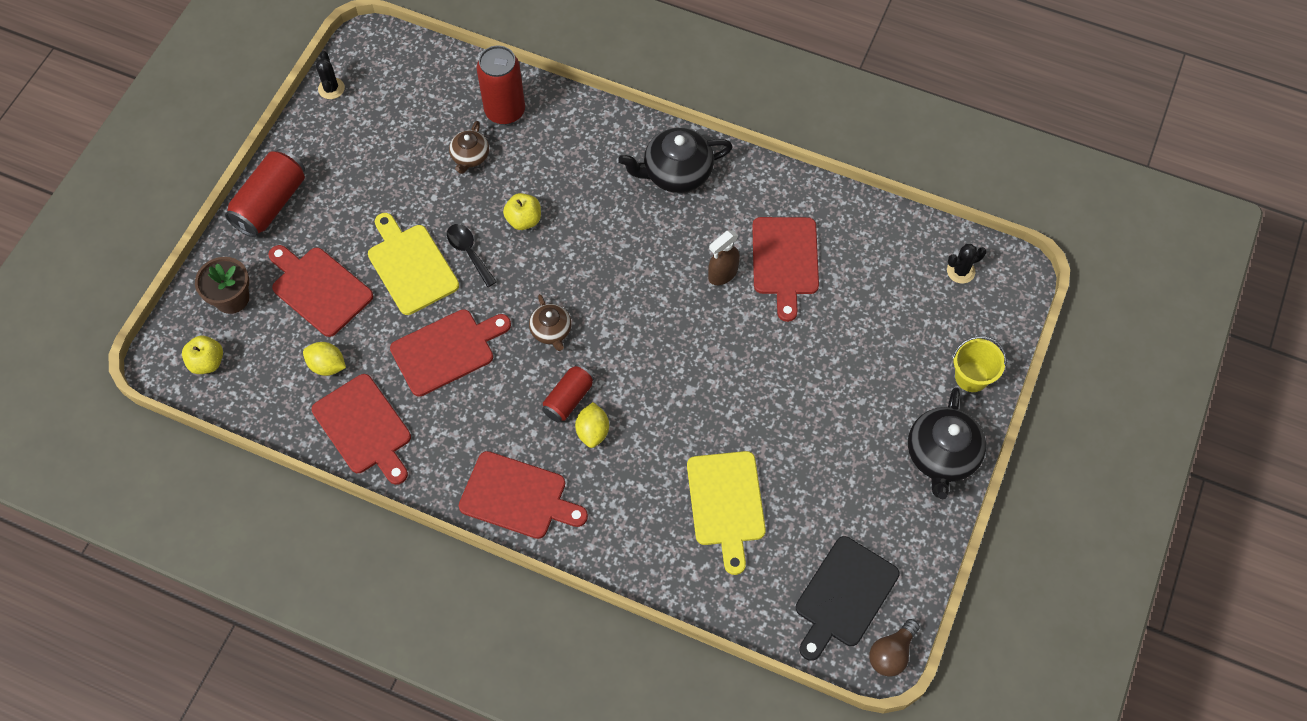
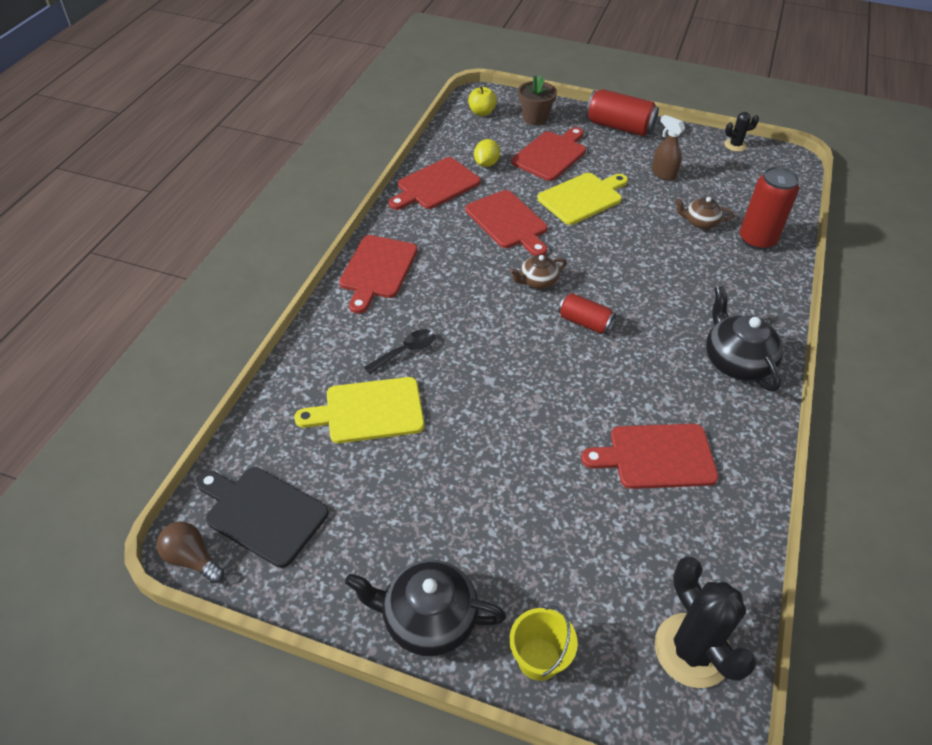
camera: 85 degrees right, 15 degrees down
(469, 252) = (604, 228): black spoon -> black spoon (405, 351)
(524, 220) = (646, 258): yellow apple -> none
(568, 399) = (471, 295): red can -> red can (585, 322)
(593, 431) = (440, 313): yellow lemon -> none
(722, 274) = (626, 402): brown spray bottle -> brown spray bottle (663, 174)
(960, 271) = (692, 650): black cactus -> black cactus, size x2.02

